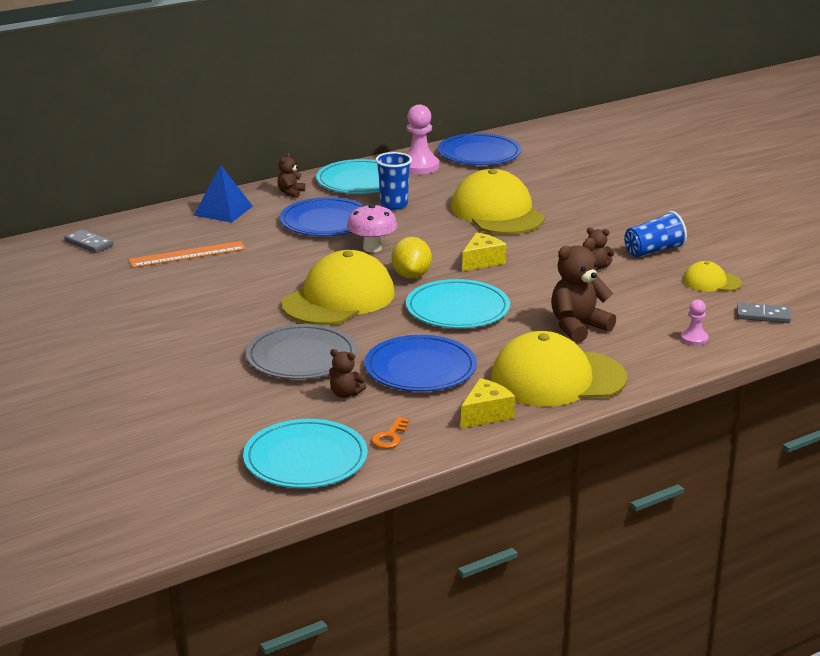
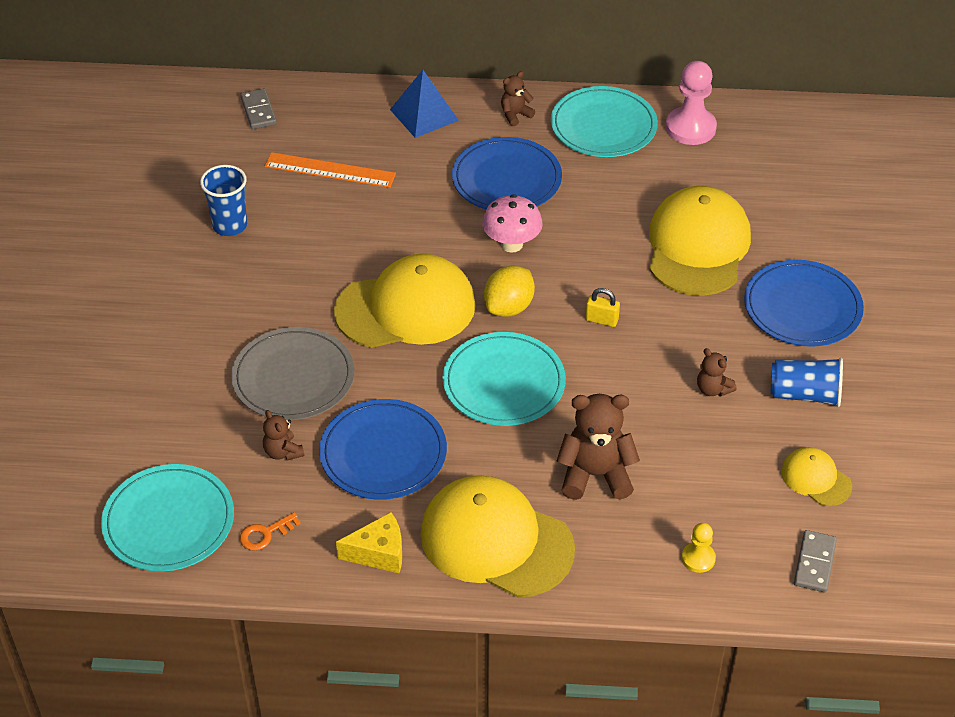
camera: 35 degrees right, 20 degrees up
(394, 205) = (600, 182): blue cup -> blue cup (230, 225)
(479, 153) = (779, 134): blue plate -> blue plate (802, 307)
(482, 261) = (601, 320): yellow cheese -> yellow padlock
(694, 339) = (698, 558): pink pawn -> yellow pawn
(763, 315) = (814, 563): grey domino -> grey domino turned 60 degrees clockwise

